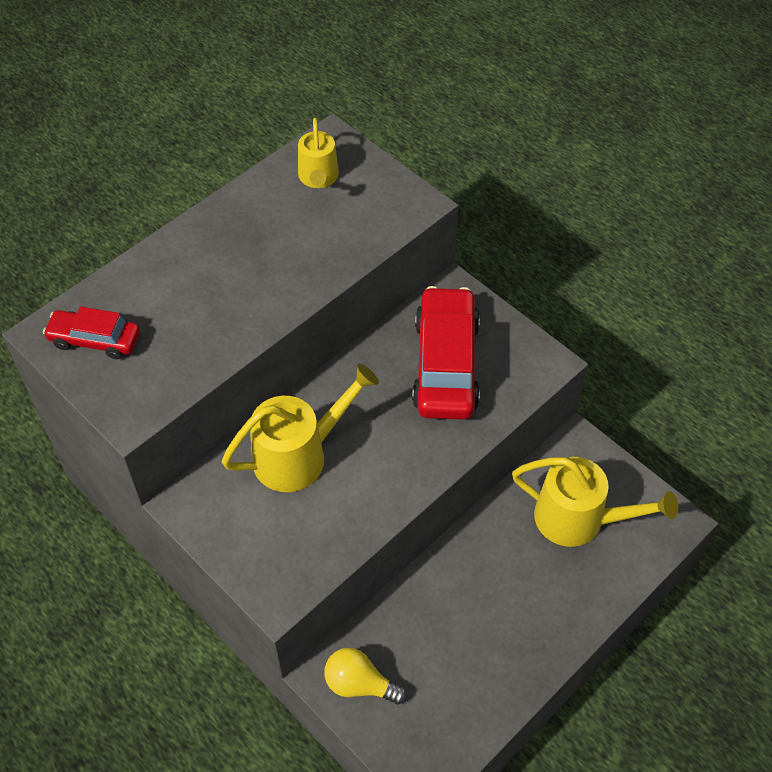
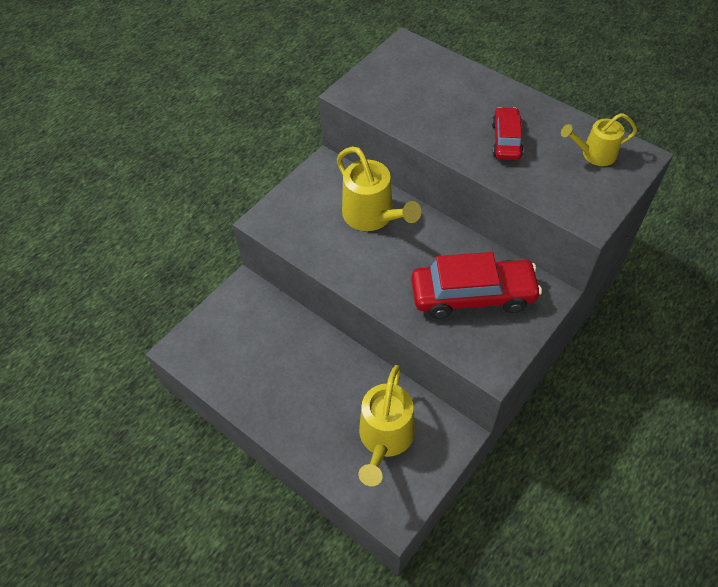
camera: 85 degrees right, 0 degrees up
(95, 340) = (405, 66): red car -> red car (506, 140)
(359, 684) = (239, 305): yellow light bulb -> none

